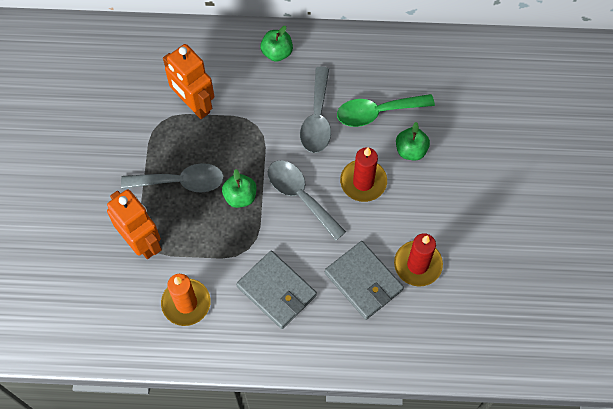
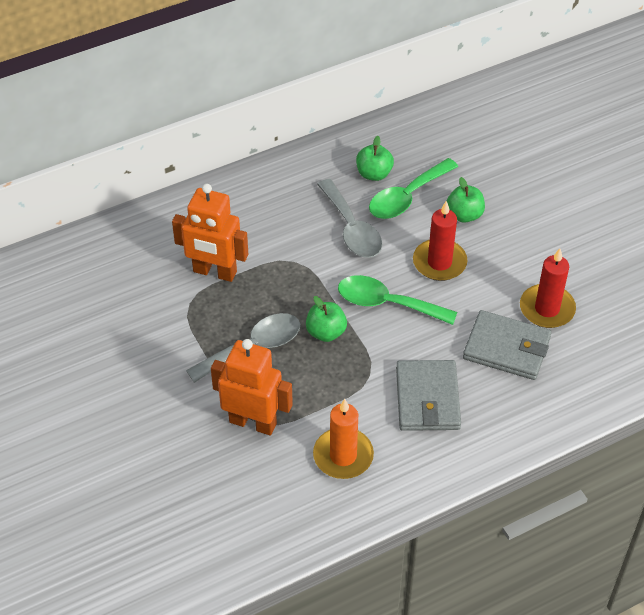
camera: 30 degrees left, 15 degrees down
(276, 291) = (427, 398): grey wallet -> grey wallet turned 75 degrees clockwise
(277, 53) = (266, 189): green apple -> green apple (374, 174)
(300, 196) = (387, 303): grey spoon -> green spoon

